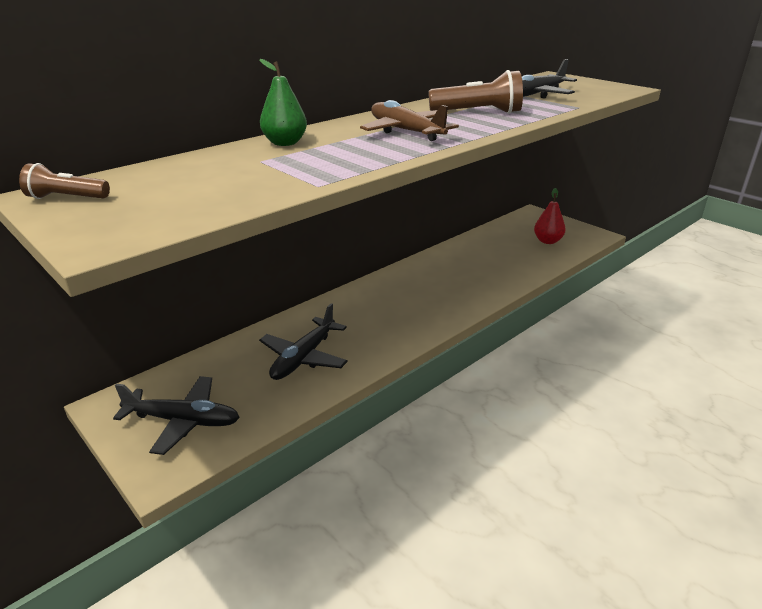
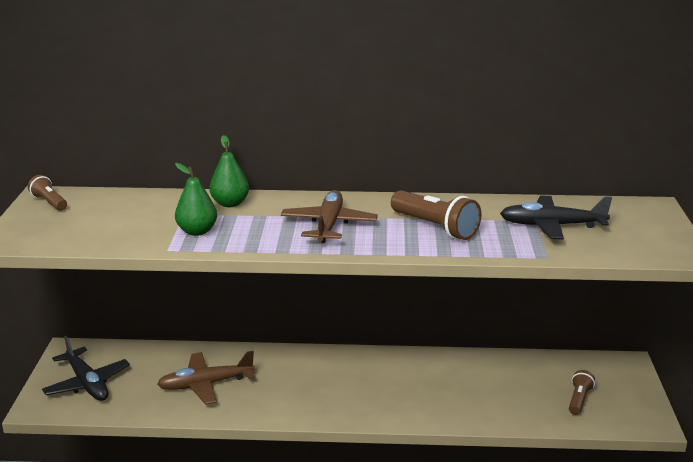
camera: 45 degrees right, 5 degrees down
(304, 357) = (206, 384): black plane -> brown plane
(309, 166) = (197, 231): none -> green pear
(547, 241) = (579, 400): red pear -> brown flashlight

